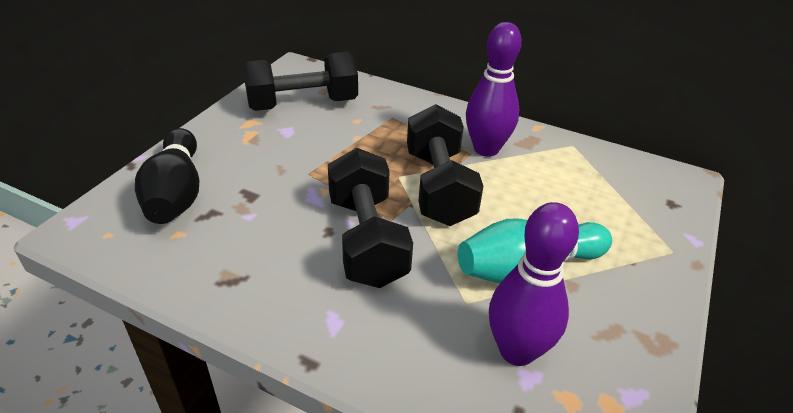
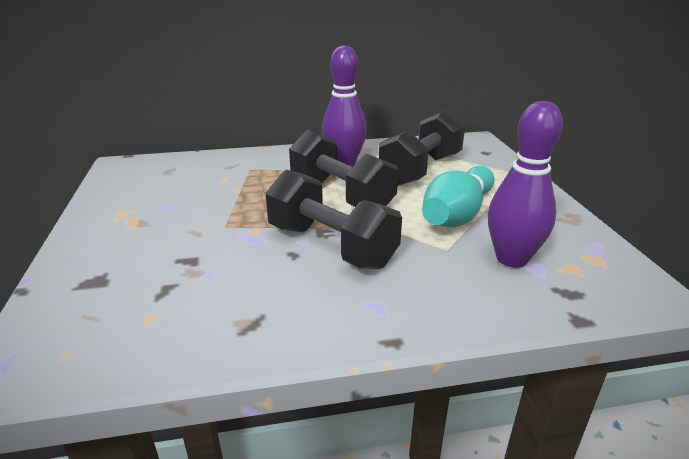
camera: 35 degrees left, 10 degrees down
(176, 194) = (108, 290): black bowling pin -> none
(302, 104) = (159, 185): black dumbbell -> black dumbbell (421, 170)

